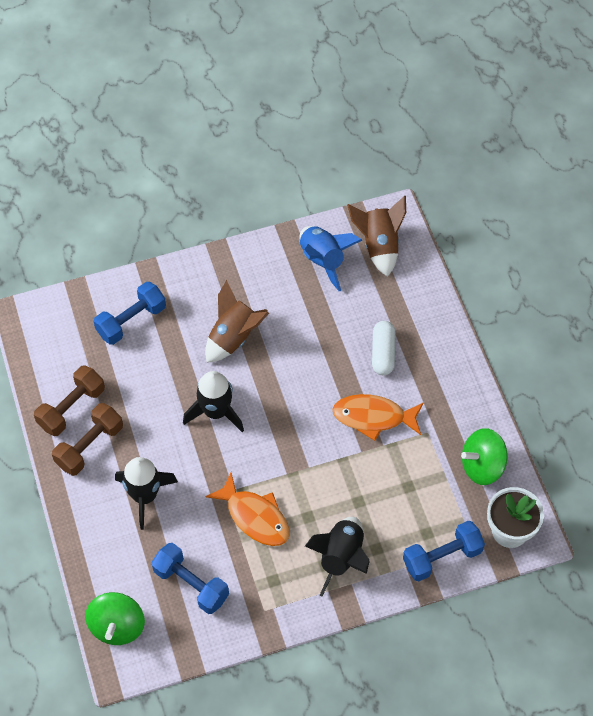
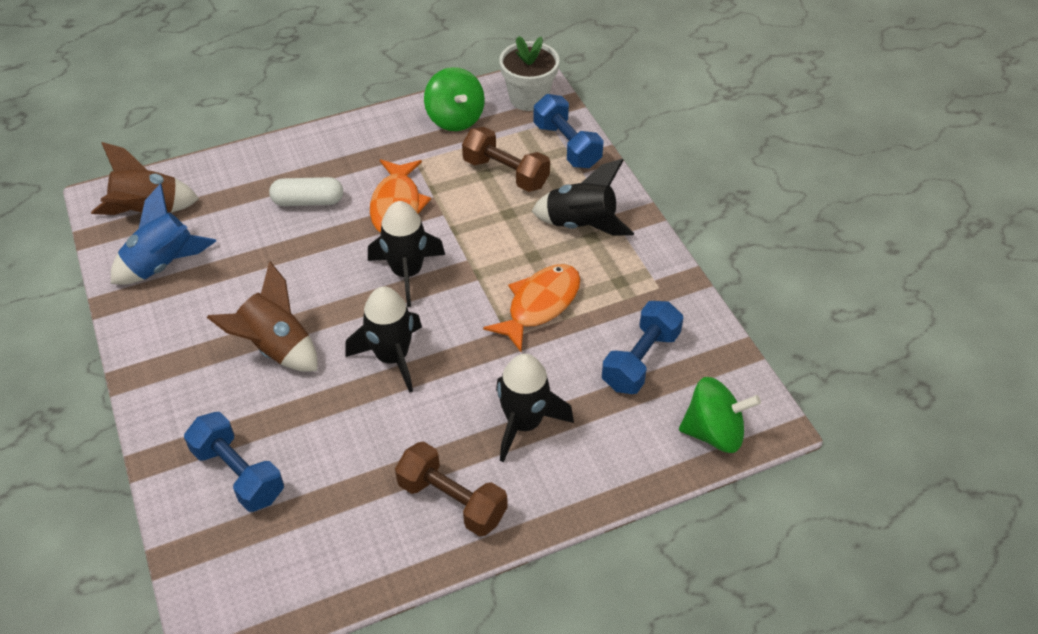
camera: 95 degrees left, 10 degrees down
(71, 408) = (389, 533): brown dumbbell -> brown dumbbell (506, 173)
(298, 423) = (407, 272): none -> black rocket

